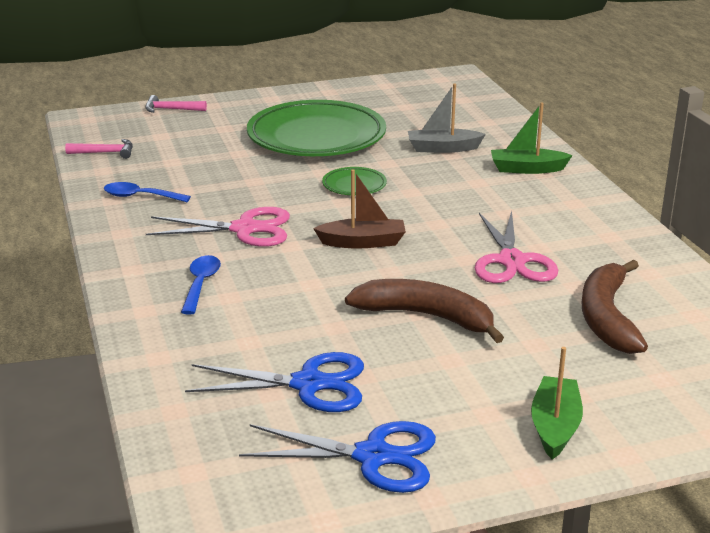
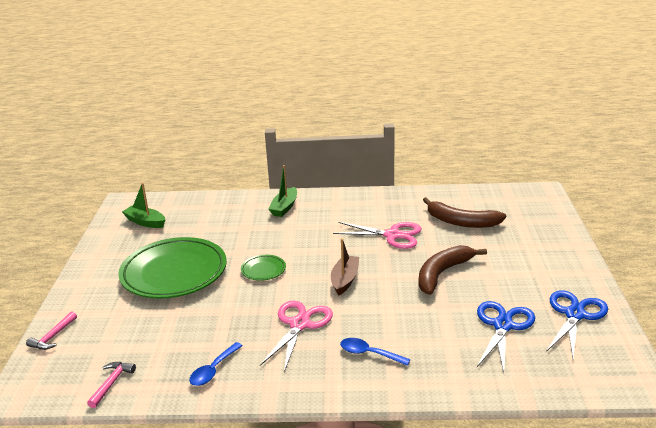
camera: 70 degrees left, 0 degrees up
(443, 148) = (234, 228): grey boat -> none
(555, 426) = (554, 257): green boat -> green boat (145, 222)

